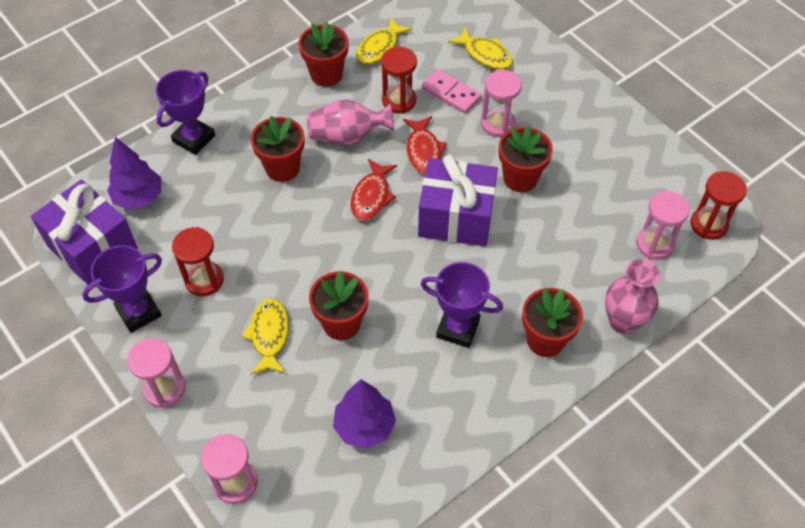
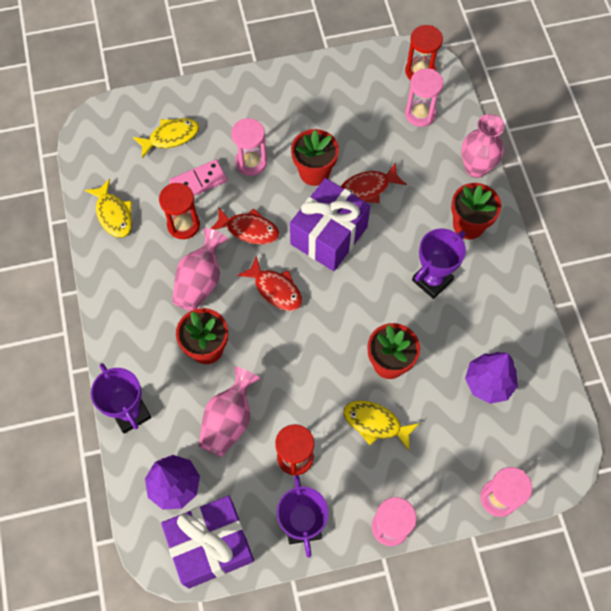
camera: 65 degrees left, 10 degrees up
(218, 213) = (229, 421): none -> pink vase
(326, 74) = (119, 270): red flower pot -> none
(531, 230) = (368, 188): none -> red fish

